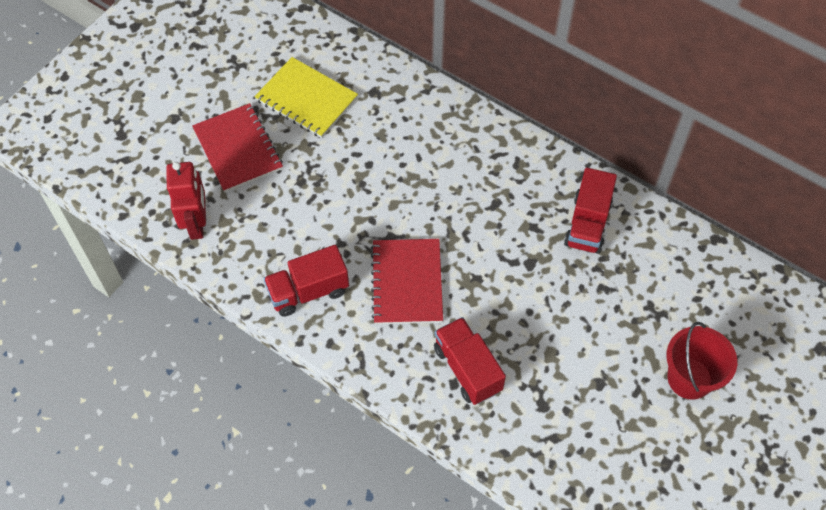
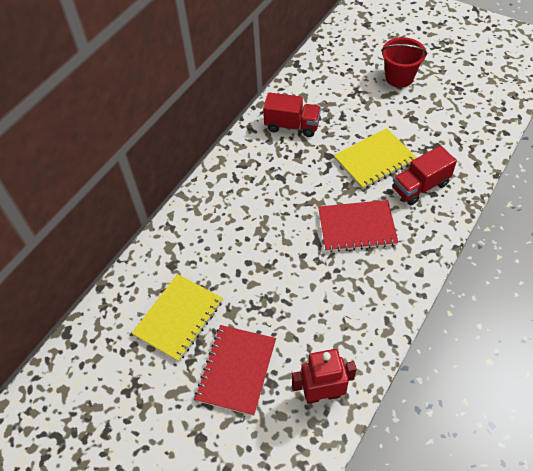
camera: 90 degrees left, 5 degrees down
(238, 149) = (236, 370): red notebook -> red notebook turned 45 degrees counterclockwise
(308, 291) = (376, 294): red truck -> none
(519, 319) = (374, 160): none -> yellow notebook

